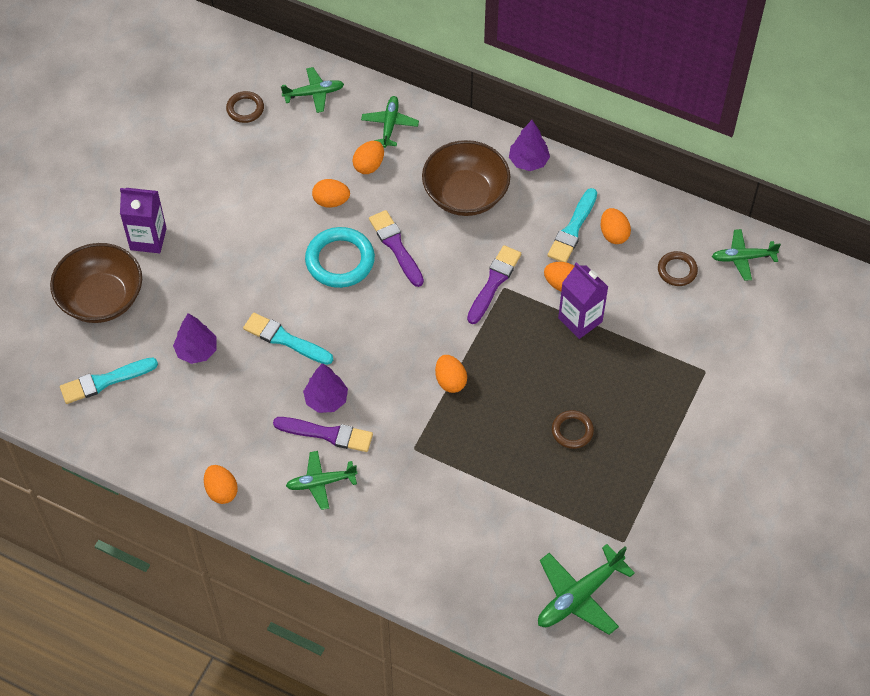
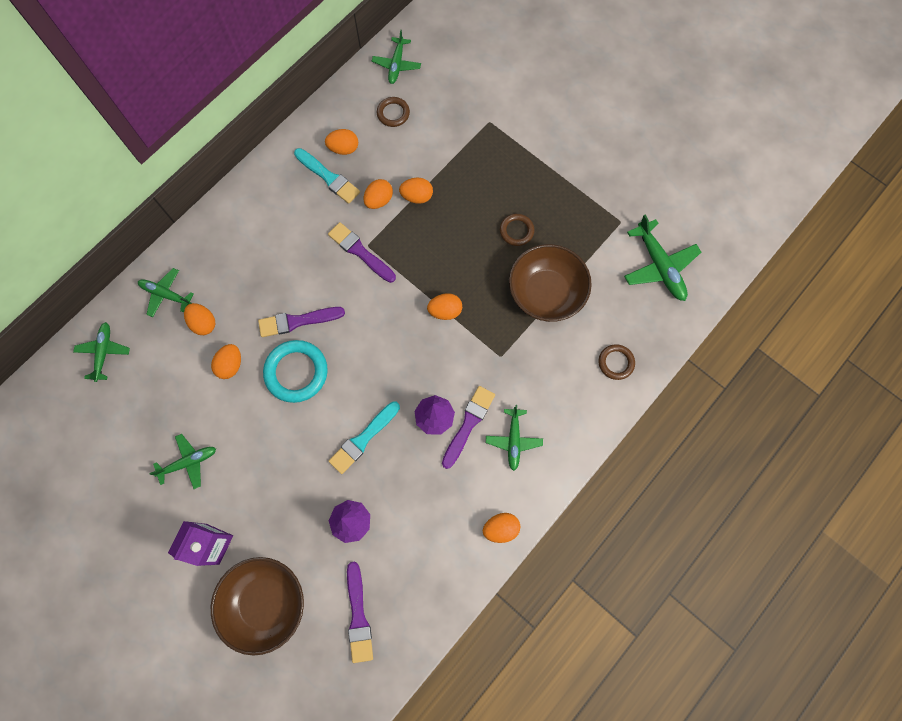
camera: 75 degrees left, 15 degrees up
(105, 381) = (358, 616): turquoise brush -> purple brush
(222, 195) = (188, 462): none -> green plane
(245, 109) = (96, 420): brown ring -> brown ring (616, 362)
(465, 194) = (264, 251): brown bowl -> brown bowl (546, 292)
(528, 161) = (248, 192): purple tree -> none
(580, 320) = (417, 196): purple carton -> orange egg

